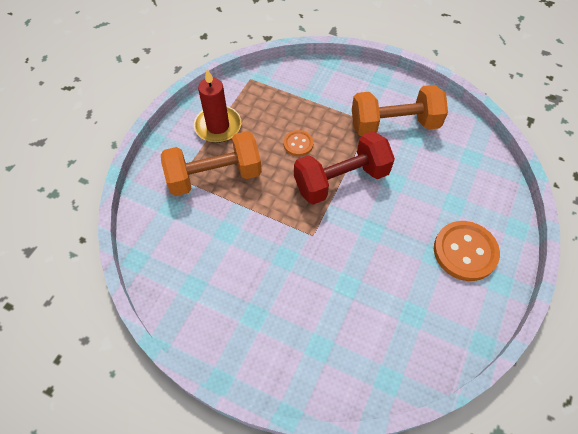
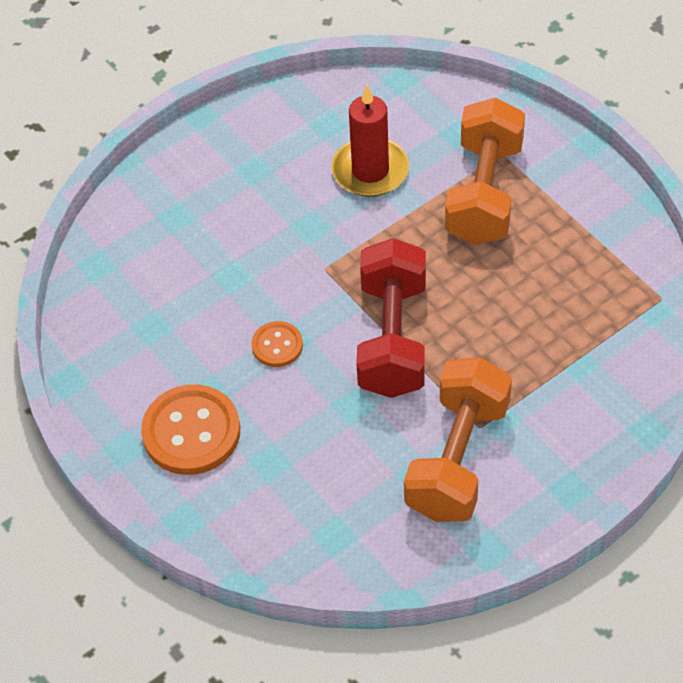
camera: 120 degrees right, 5 degrees down
(218, 126) = (577, 224): red candle -> red candle (370, 170)
(298, 144) = (489, 311): orange button -> orange button (277, 345)

